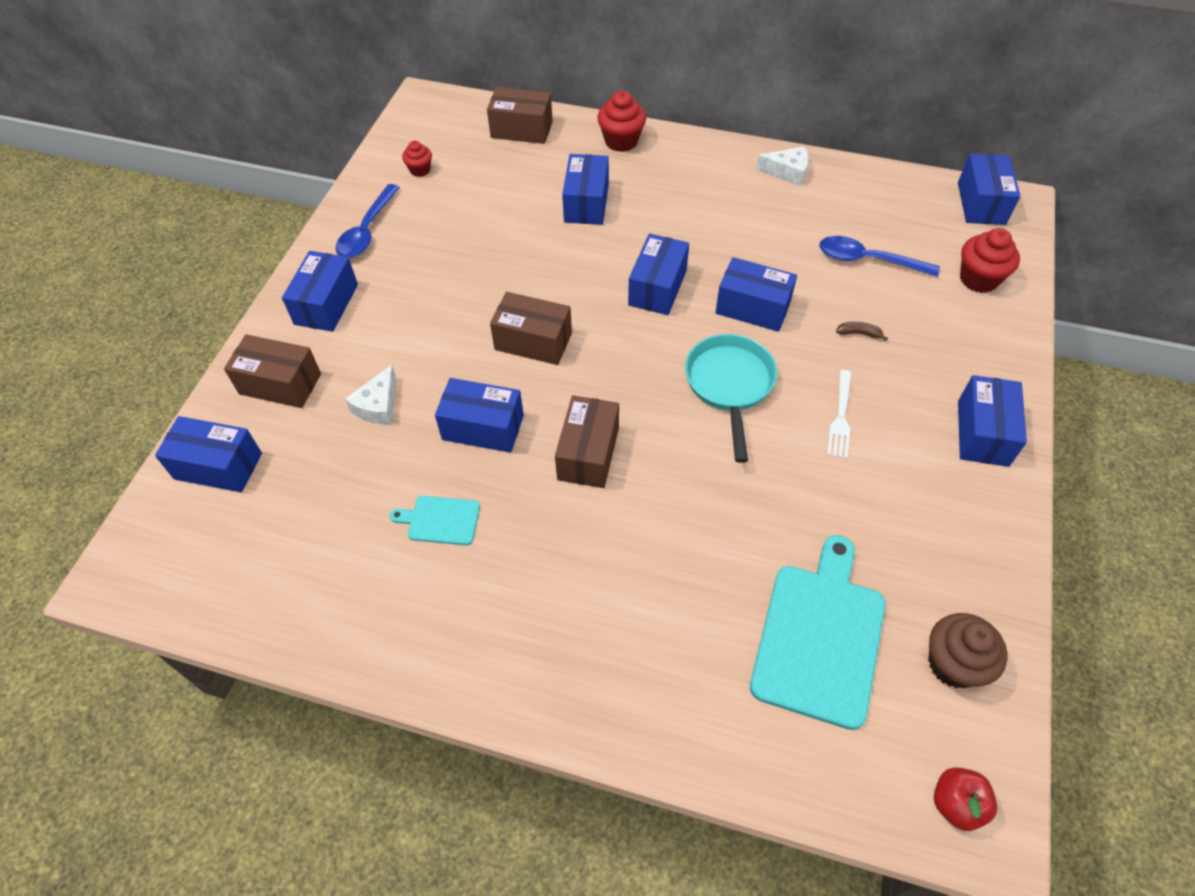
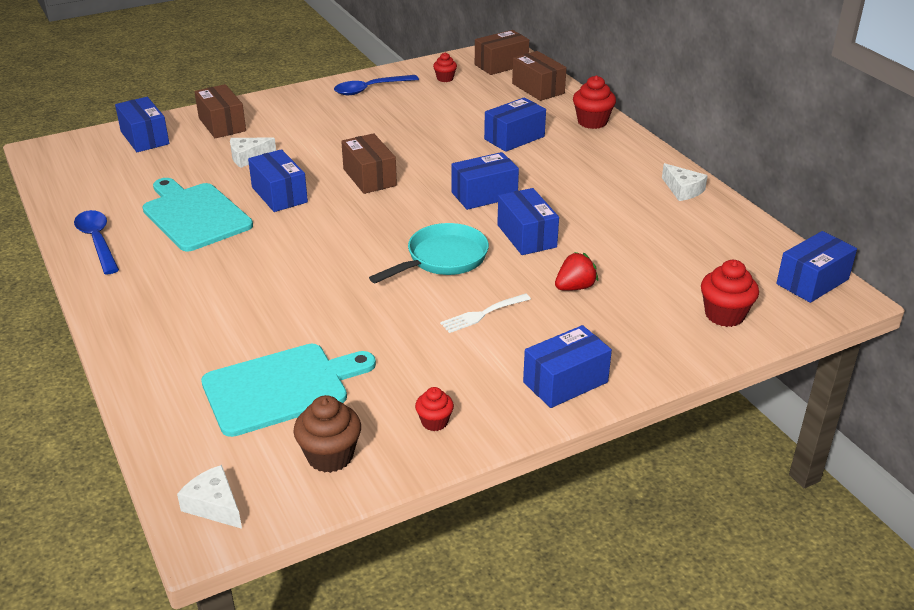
camera: 45 degrees right, 20 degrees down
(326, 304) = (297, 107): blue box -> none
(440, 520) = (195, 215): turquoise cutting board -> turquoise cutting board, size x2.06
(588, 453) = (310, 237): brown box -> brown box (501, 65)
(859, 333) = (575, 287): brown banana -> red strawberry
(868, 260) = (655, 260): blue spoon -> blue spoon (97, 241)
(956, 803) = (214, 505): red apple -> white cheese
(965, 555) = (434, 422): none -> red cupcake

